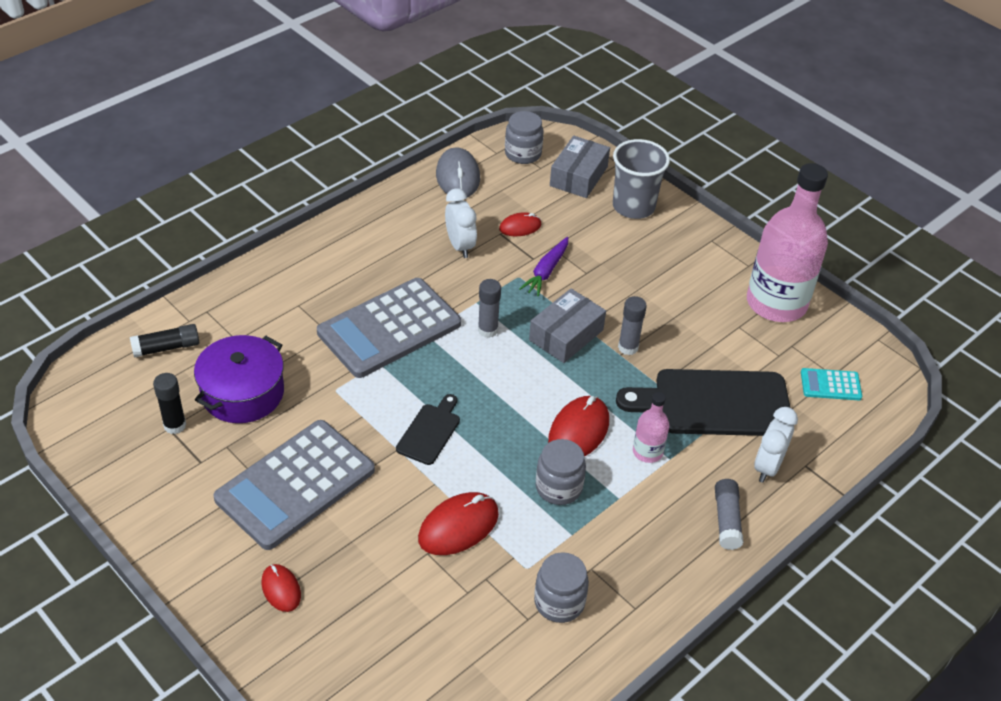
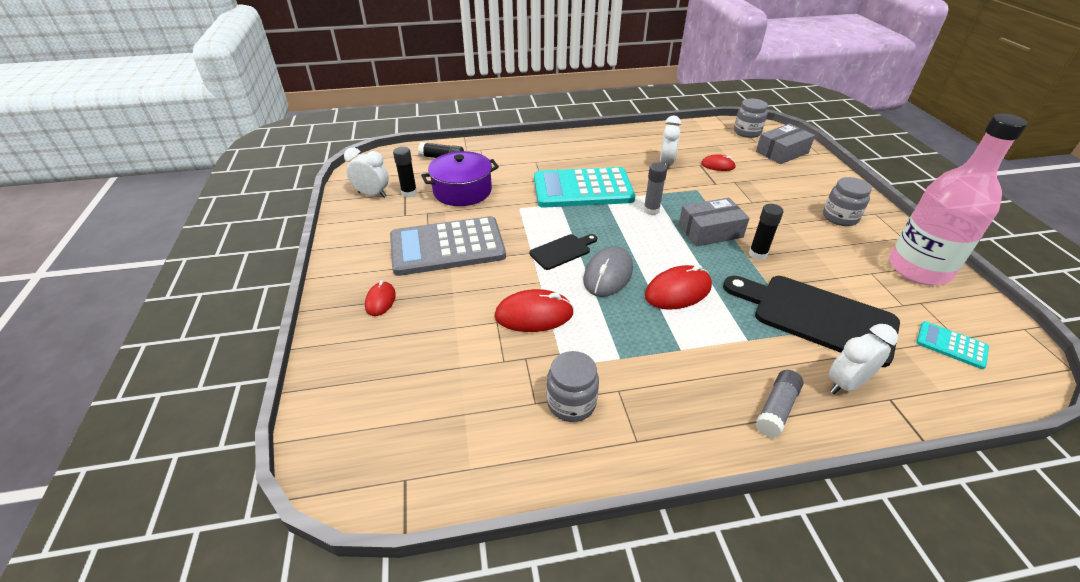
camera: 35 degrees right, 5 degrees down
(126, 449) = (372, 194): none -> white clock
(389, 329) = (583, 189): grey calculator -> turquoise calculator
(458, 176) = (691, 132): grey mouse -> grey mouse (608, 274)
(546, 271) = (720, 193): purple carrot -> none
(558, 487) = (633, 321): grey jar -> grey jar (840, 217)
(628, 347) = (757, 254): grey glue stick -> black glue stick
(633, 206) = (816, 178): grey cup -> none
(647, 452) = (729, 327): pink bottle -> none

